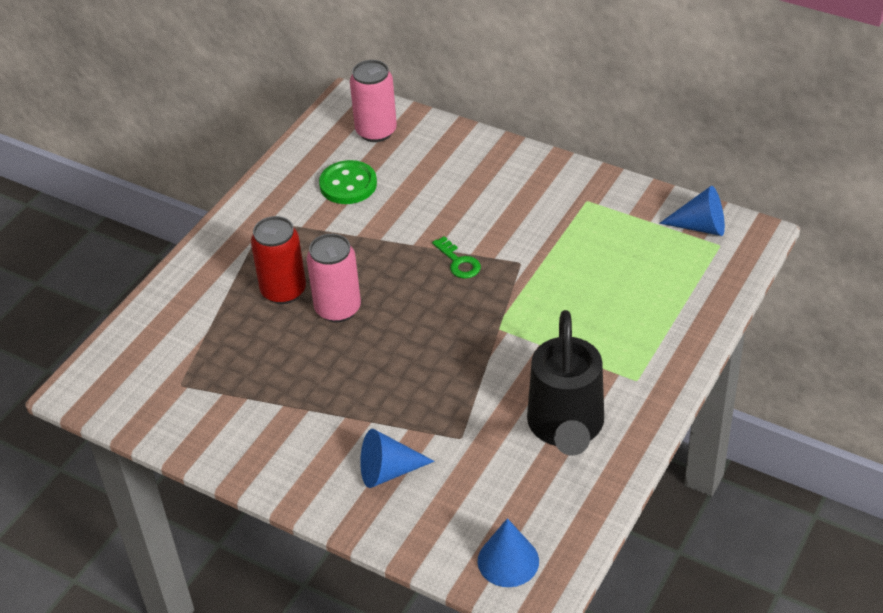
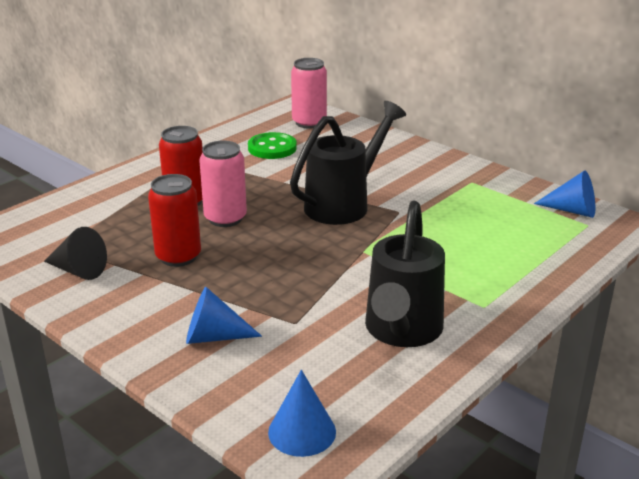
camera: 10 degrees right, 15 degrees down
(213, 414) = (78, 270): none -> black cone
(310, 374) = (178, 257): none -> red can
(458, 262) = (344, 204): green key -> black watering can

